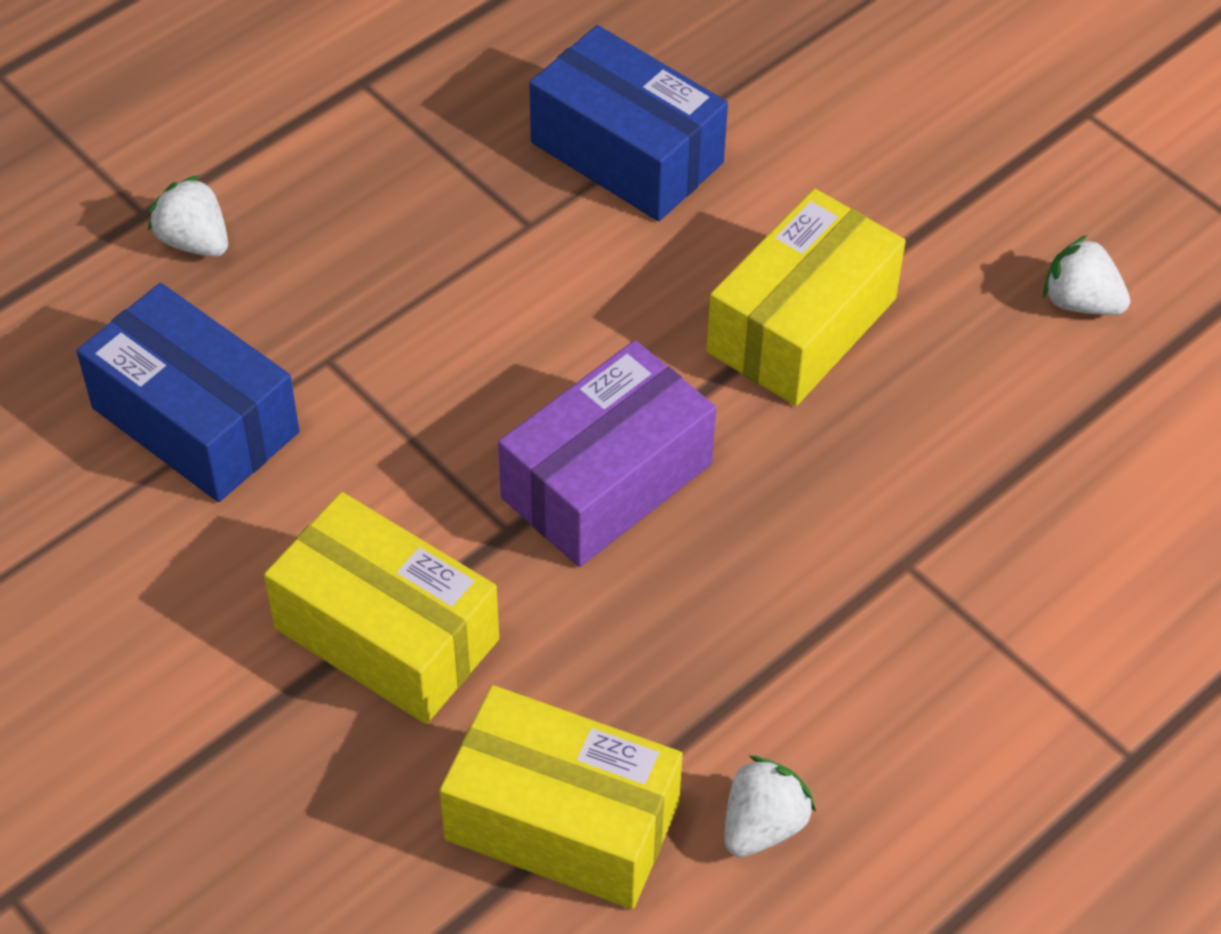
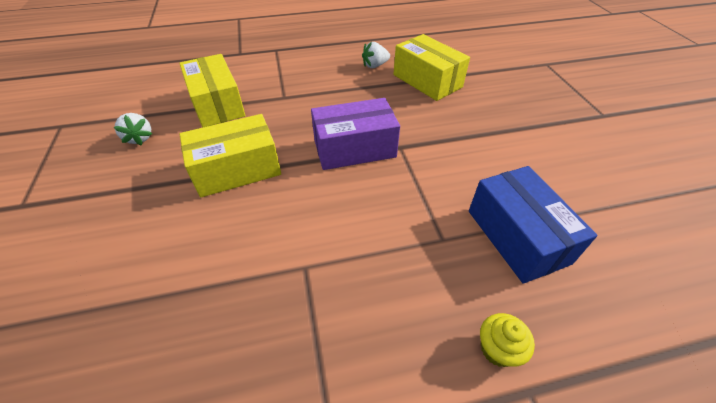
camera: 150 degrees left, 5 degrees down
(194, 241) = (497, 349): white strawberry -> yellow cupcake
(386, 634) = (459, 134): yellow box -> yellow box (217, 104)
(626, 153) = (223, 286): blue box -> none

